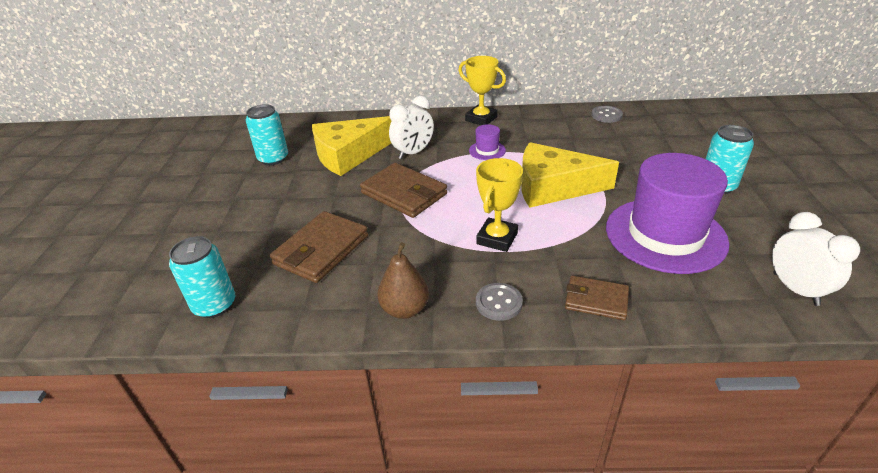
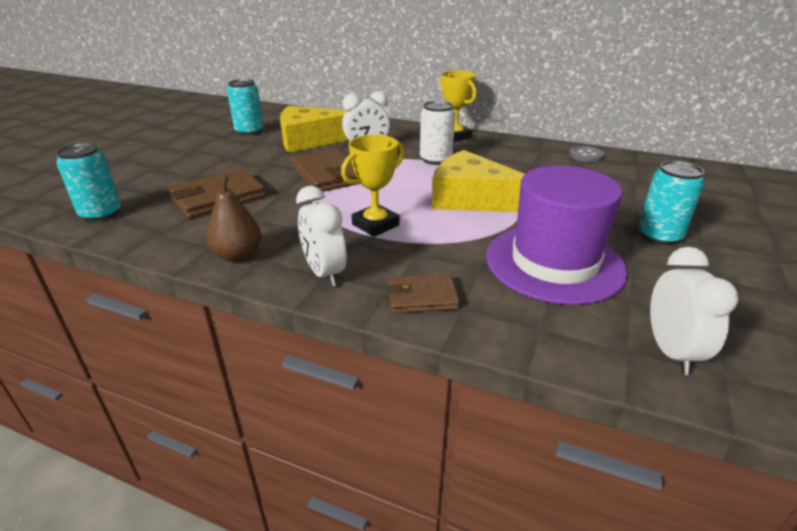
camera: 20 degrees right, 5 degrees down
(487, 150) = (435, 159): purple hat -> white can
(498, 303) = (324, 273): grey button -> white clock
(596, 300) = (422, 297): brown wallet -> brown wallet turned 45 degrees counterclockwise

